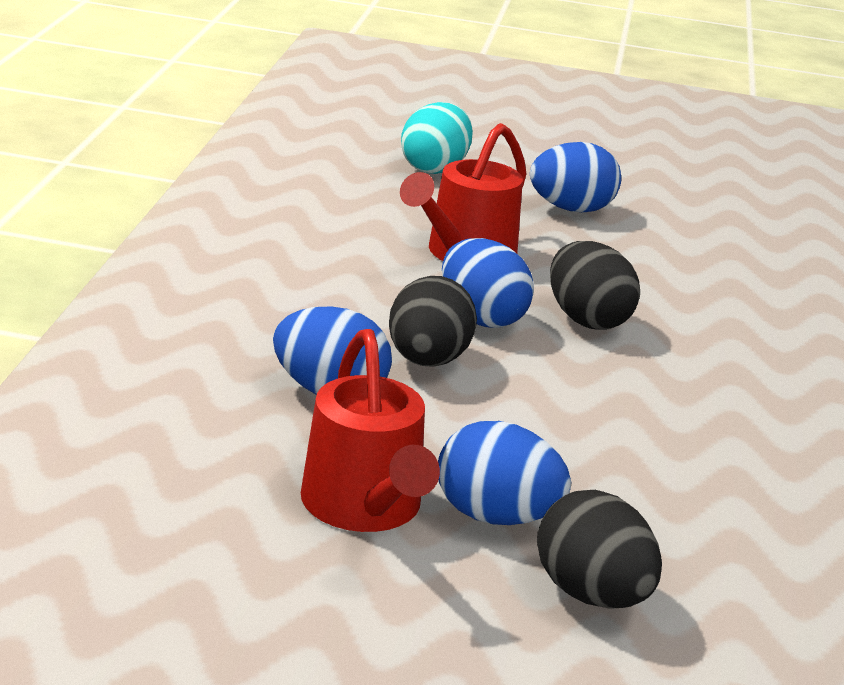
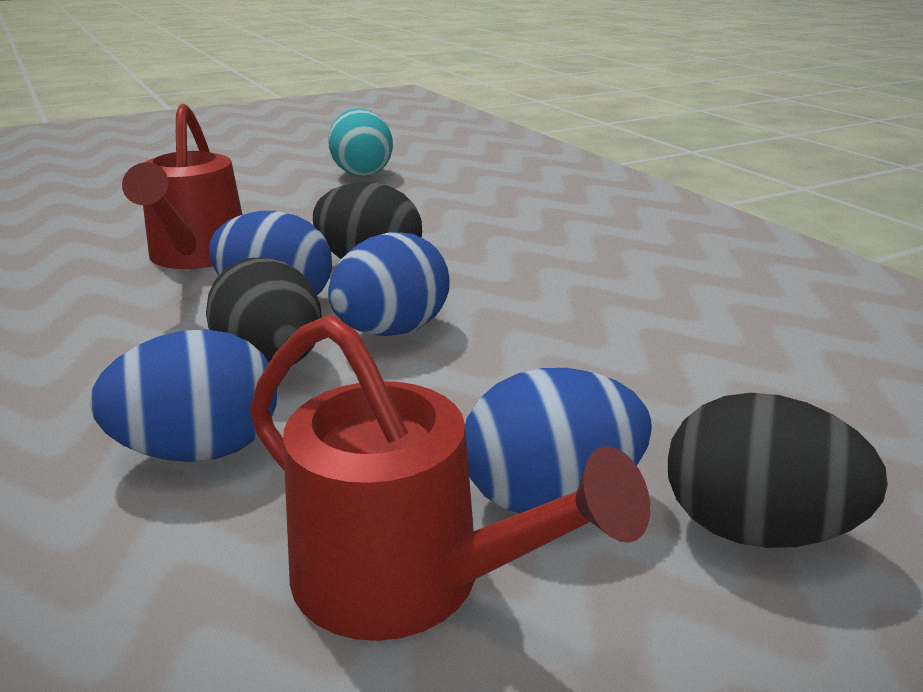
camera: 35 degrees left, 0 degrees up
(434, 168) = (90, 203): turquoise egg -> turquoise egg (362, 173)
(571, 209) = (248, 194): blue egg -> blue egg (391, 331)

